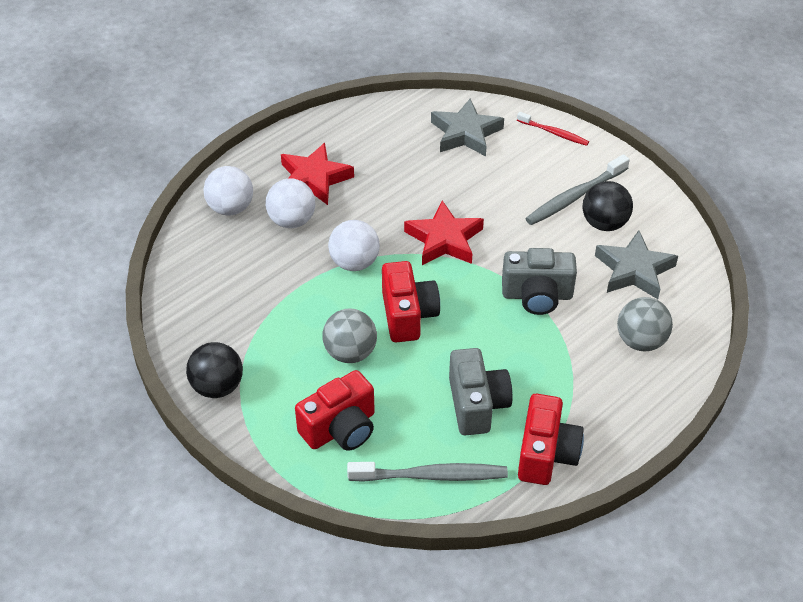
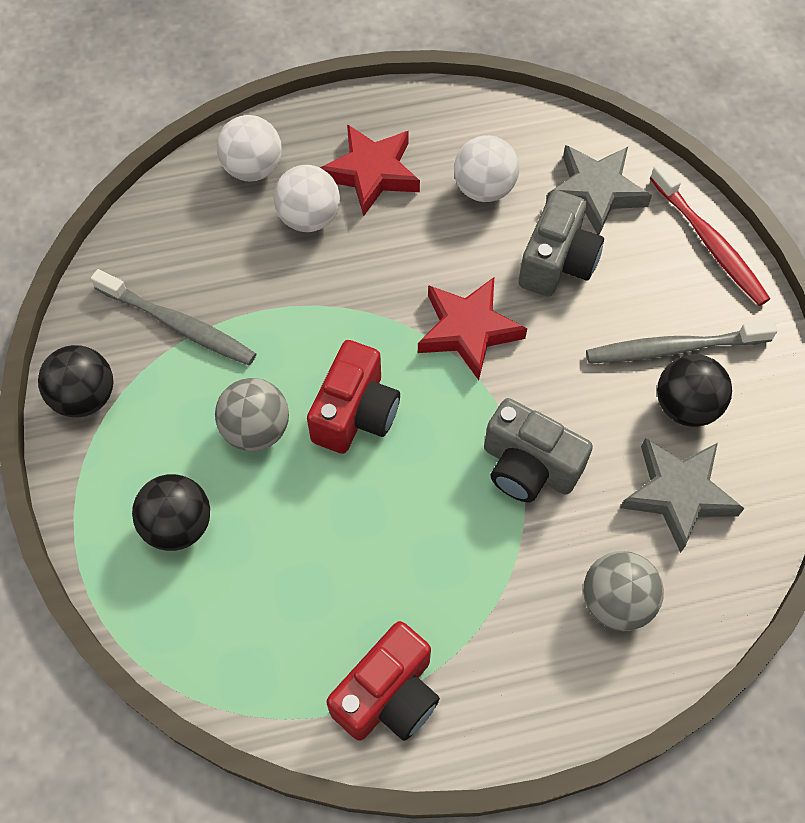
camera: 30 degrees right, 15 degrees up
(340, 428) = (178, 525): red camera -> black ball
(354, 262) = (342, 310): white ball -> white ball (484, 189)
(431, 476) = (236, 647): grey toothbrush -> grey toothbrush (179, 325)
(477, 404) = (353, 580): grey camera -> grey camera (557, 262)
(554, 133) = (709, 243): red toothbrush -> red toothbrush, size x1.63

